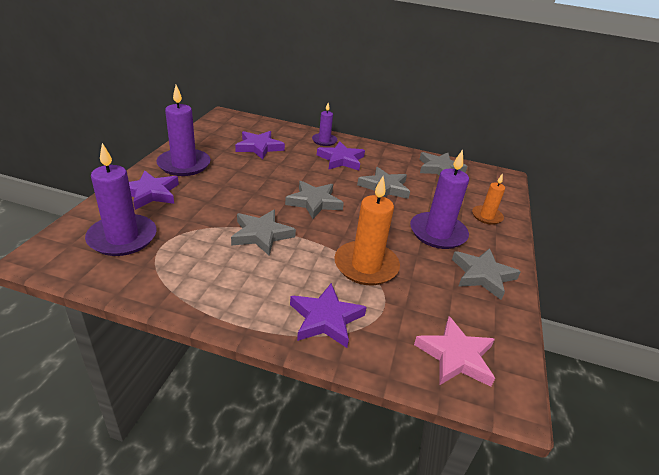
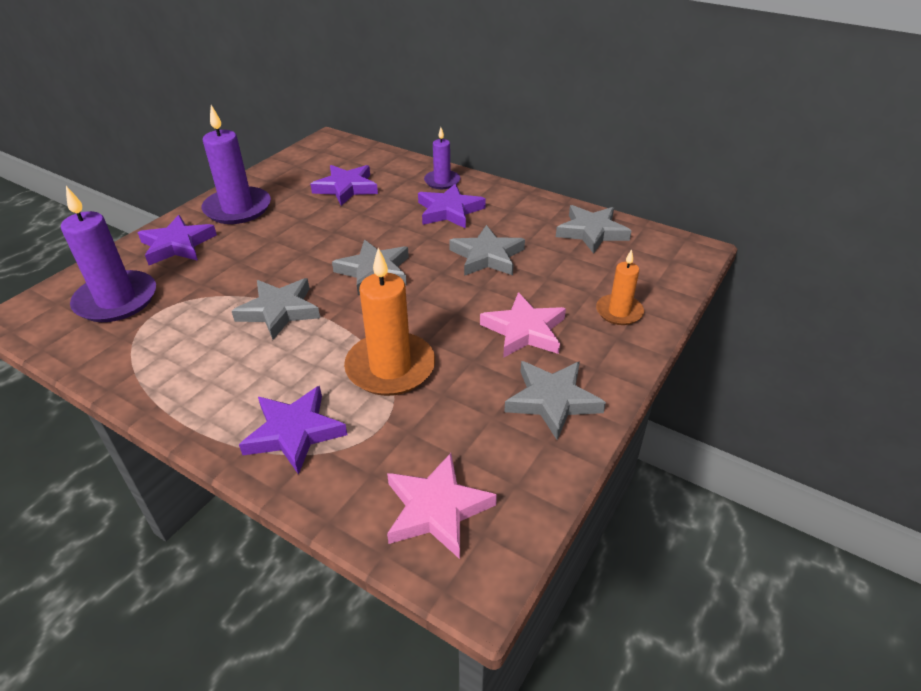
camera: 20 degrees right, 5 degrees up
(438, 233) = (524, 331): purple candle -> pink star

